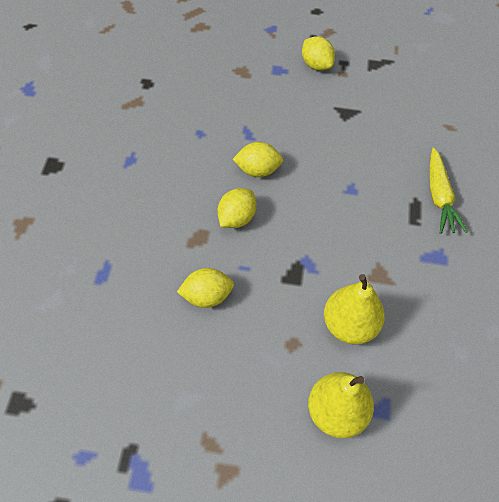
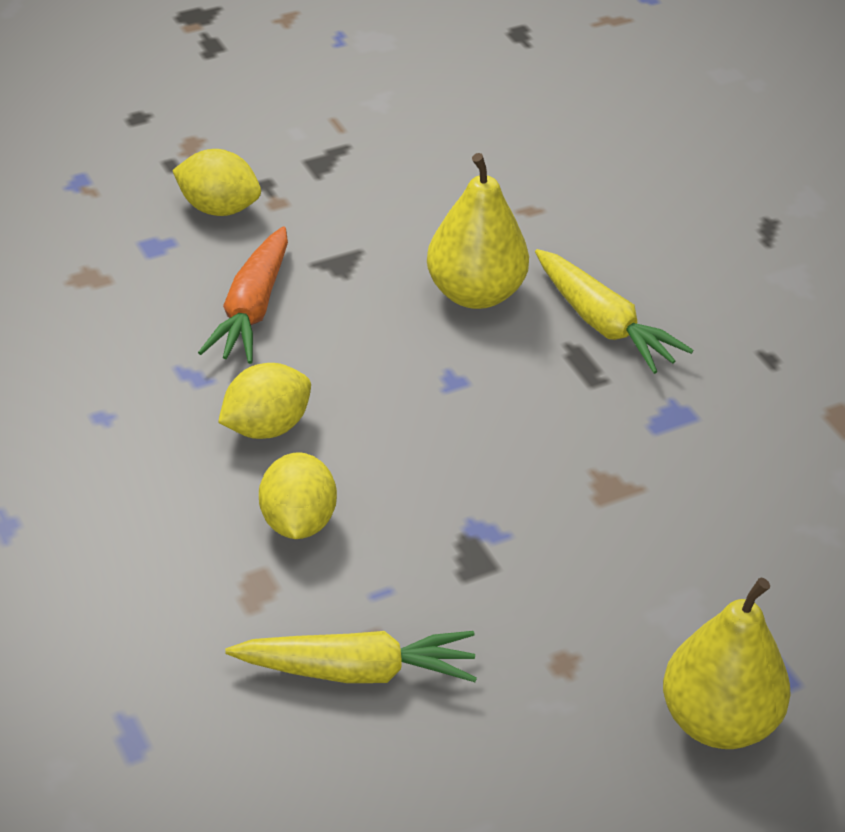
camera: 35 degrees left, 15 degrees down
(206, 296) = (356, 671): yellow lemon -> yellow carrot
(294, 116) = (251, 309): none -> orange carrot
(349, 325) = (628, 586): yellow pear -> yellow pear (475, 293)

